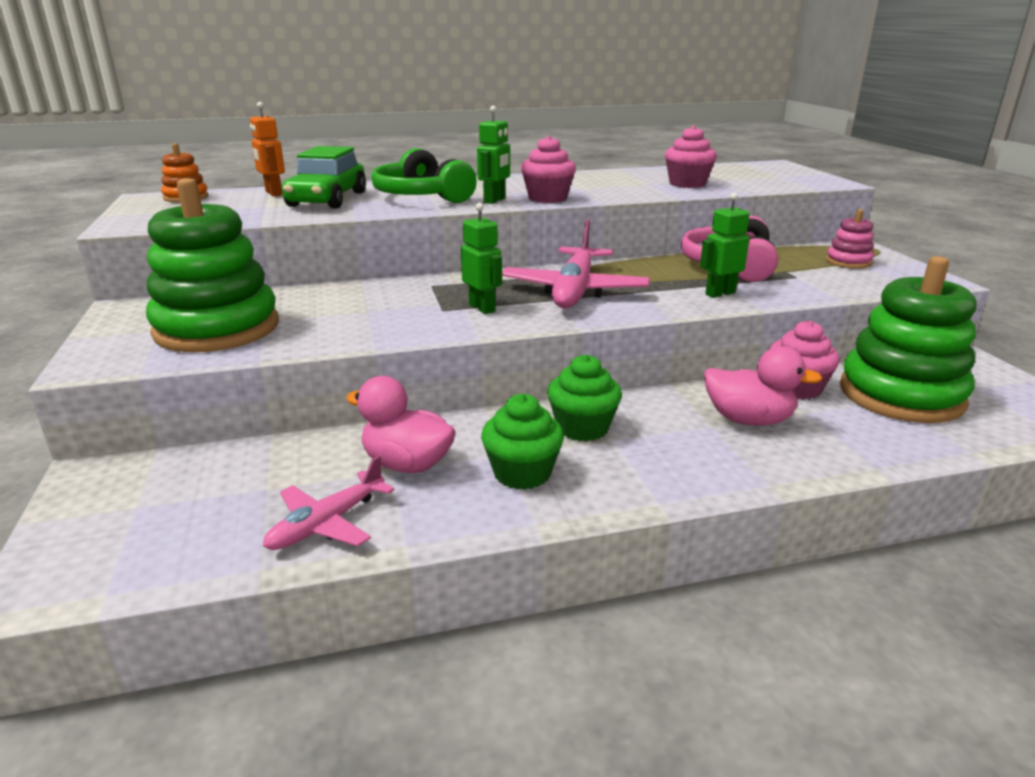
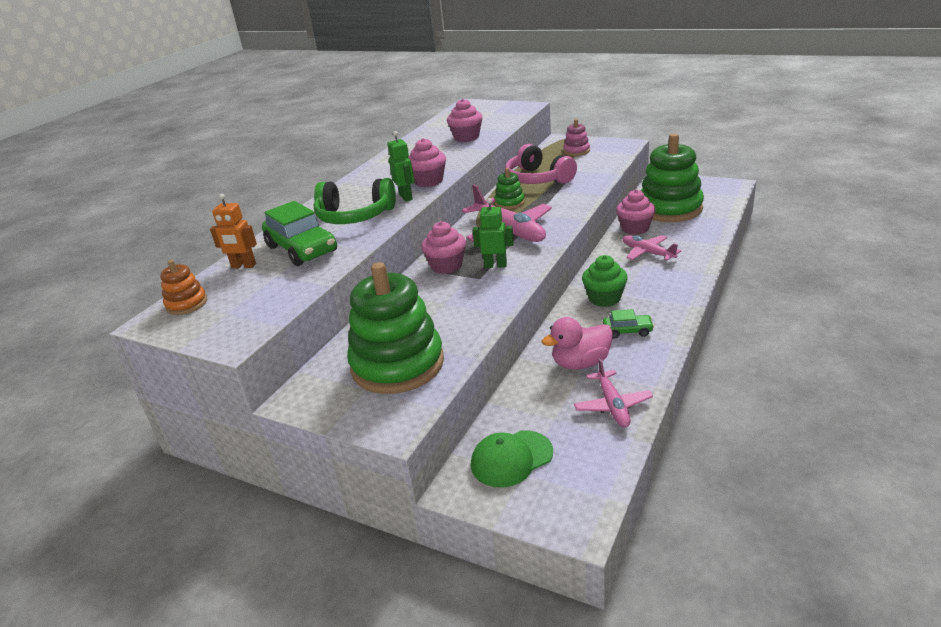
camera: 45 degrees left, 5 degrees up
(162, 488) = (511, 459): none -> green cap
(449, 287) = (446, 266): none -> pink cupcake
(522, 473) = (627, 331): green cupcake -> green car
(642, 271) = (509, 203): none -> green stacking toy
(720, 293) = (569, 196): green robot -> none
(748, 420) = (648, 253): pink duck -> pink plane

